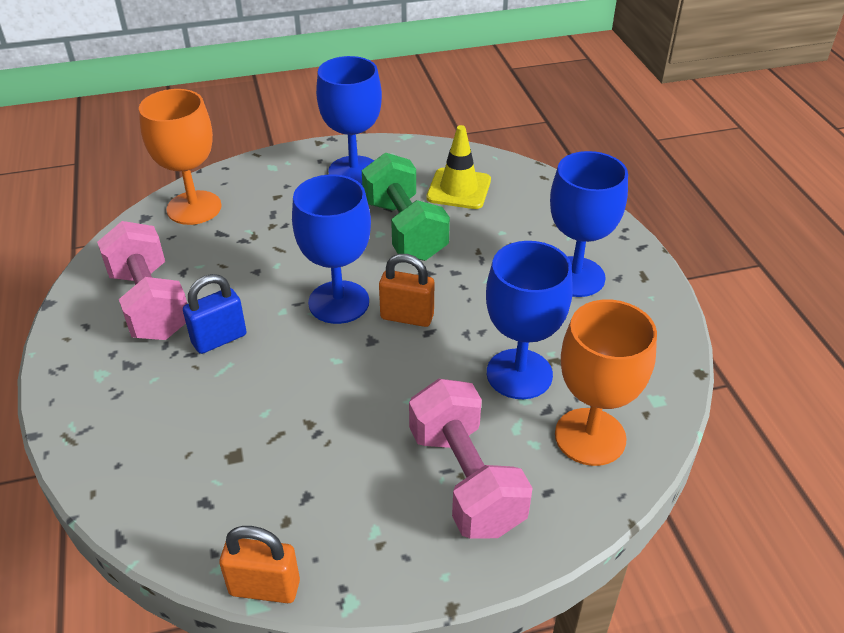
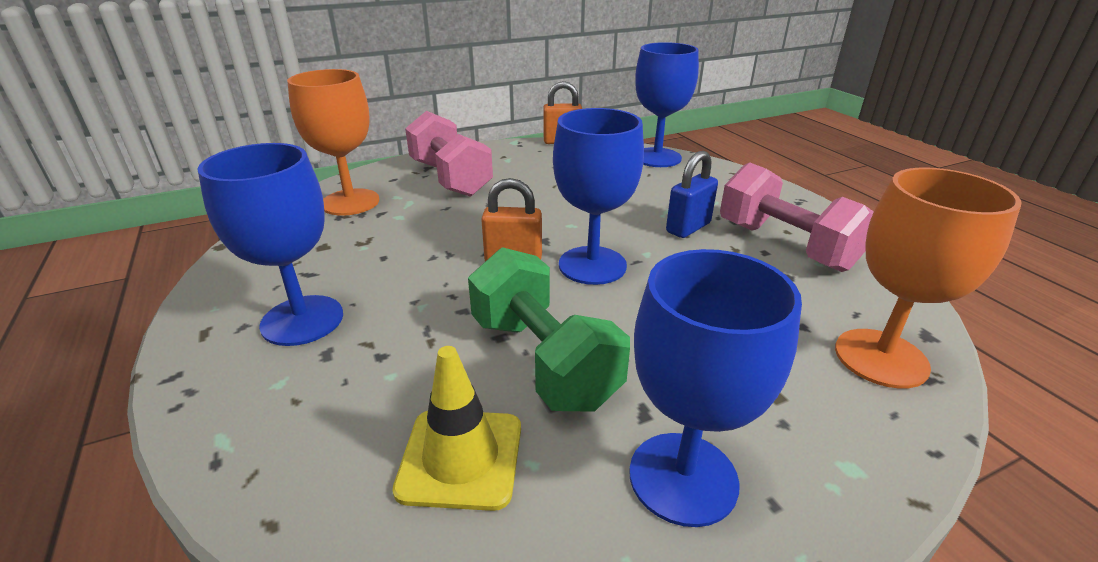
camera: 170 degrees right, 10 degrees down
(519, 374) = (399, 230): blue goblet -> blue goblet (657, 158)

